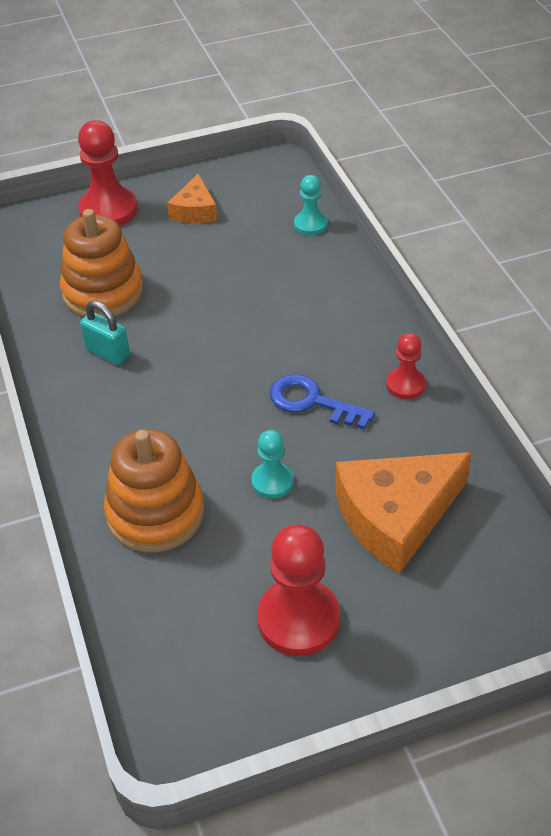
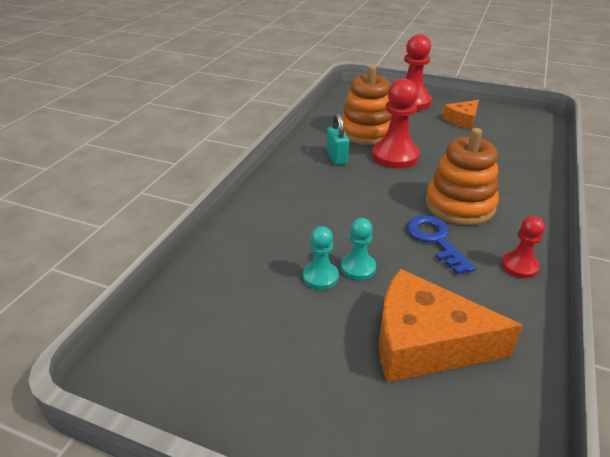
camera: 40 degrees right, 10 degrees down
(155, 513) = (268, 243): orange stacking toy -> orange stacking toy (459, 205)
(298, 619) = (280, 359): red pawn -> red pawn (395, 156)
(310, 224) = (534, 153): turquoise pawn -> turquoise pawn (320, 277)

